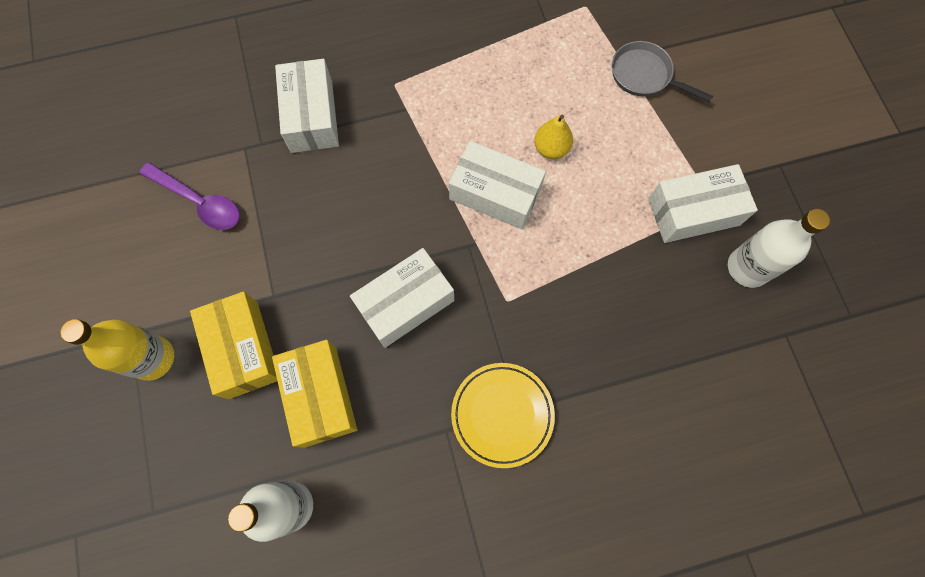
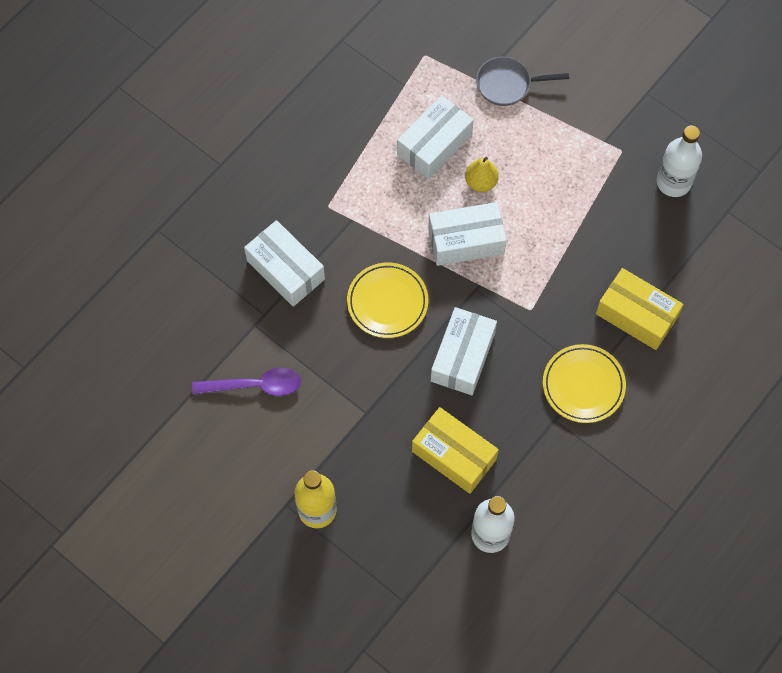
camera: 35 degrees left, 5 degrees down
(243, 349) = (375, 462): yellow box -> yellow box (636, 315)
(377, 204) = (387, 302): none -> yellow plate
(693, 212) = (611, 165): white box -> white box (434, 145)

